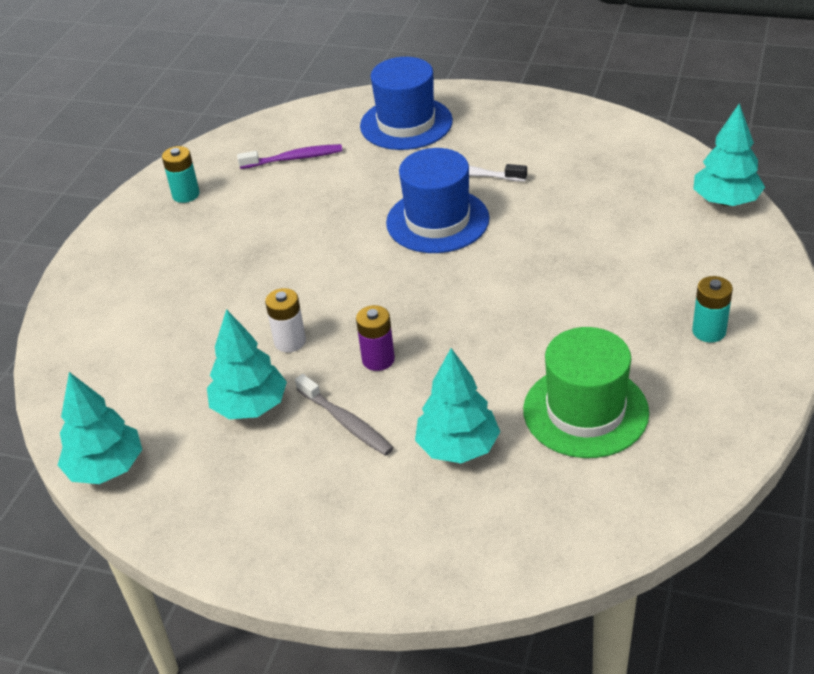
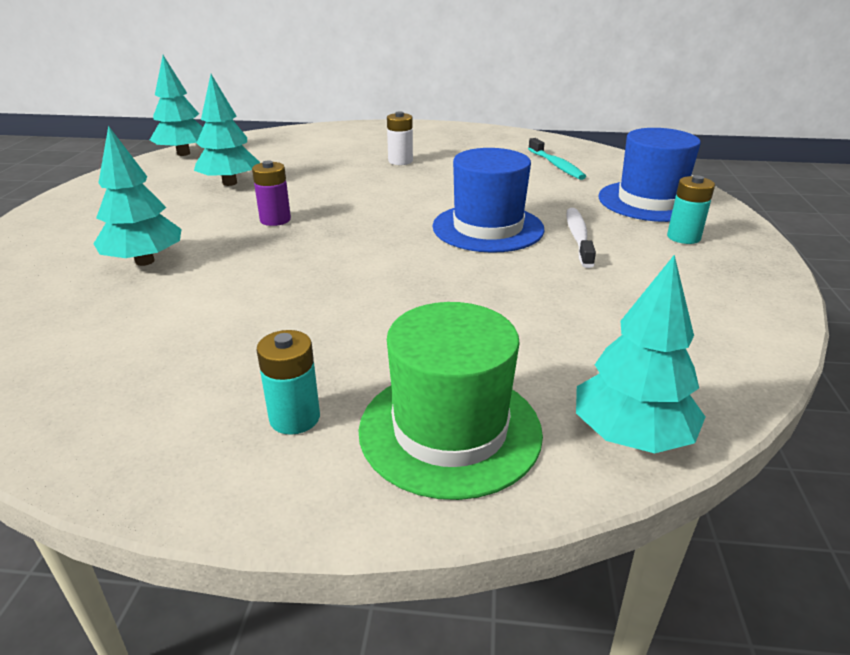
camera: 75 degrees right, 10 degrees down
(186, 195) = (485, 140): turquoise battery -> turquoise battery (683, 237)
(290, 341) = (304, 187): white battery -> white battery (400, 161)
(294, 158) = (556, 165): purple toothbrush -> turquoise toothbrush
(346, 422) = (198, 215): grey toothbrush -> none
(585, 411) = (166, 325): green hat -> green hat (450, 430)

